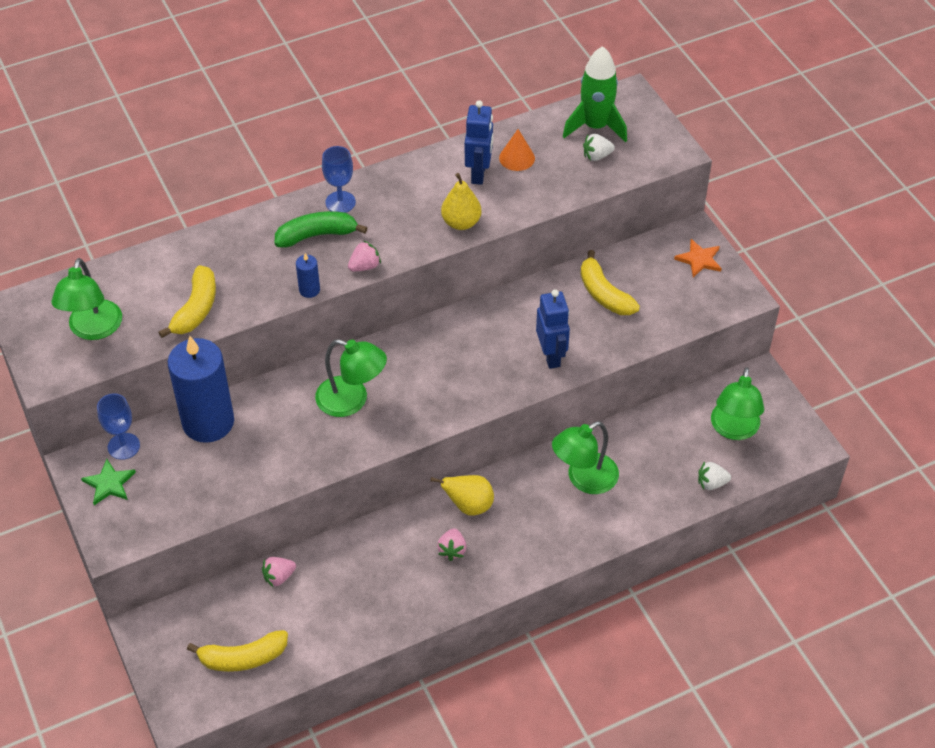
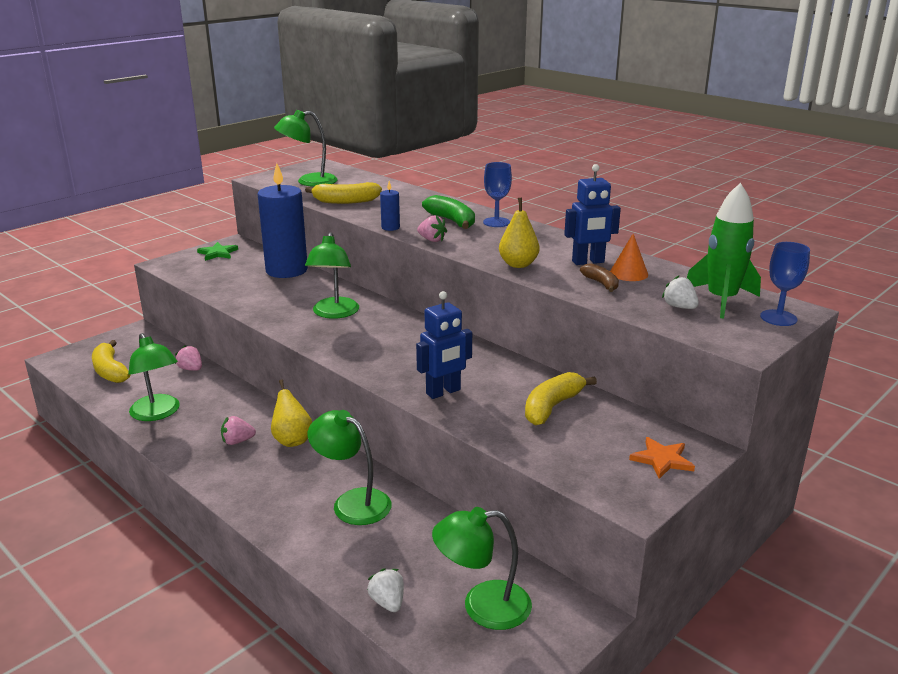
camera: 70 degrees right, 25 degrees down
(123, 446) = (253, 251): blue goblet -> blue goblet (778, 318)
(366, 614) = (158, 413): none -> green lamp
(530, 184) = (601, 283): none -> brown banana

